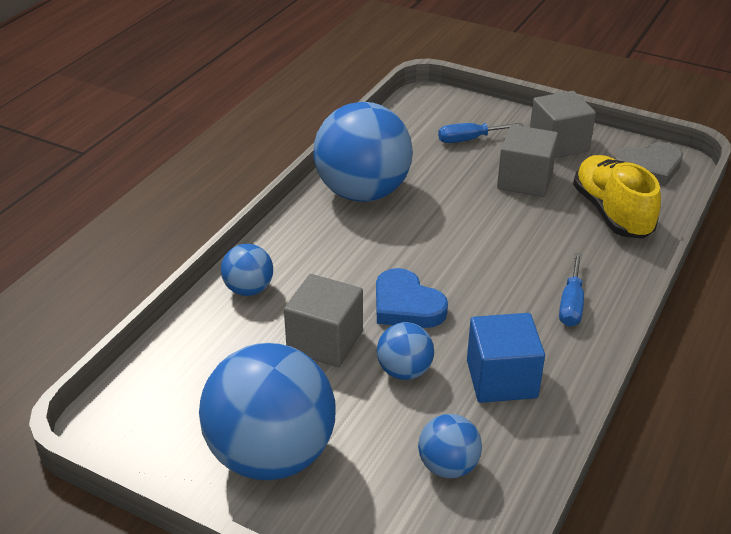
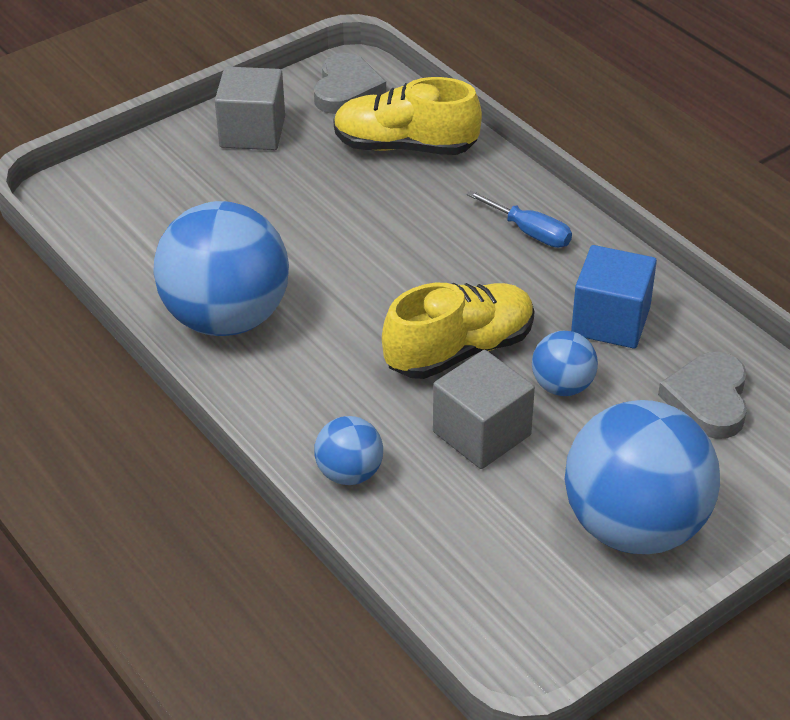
camera: 65 degrees left, 5 degrees up
(406, 305) = (460, 350): blue heart -> yellow shoe
(448, 466) = (708, 399): blue ball -> grey heart
(469, 139) = (186, 194): blue screwdriver -> none
(525, 180) = (302, 183): grey cube -> none

